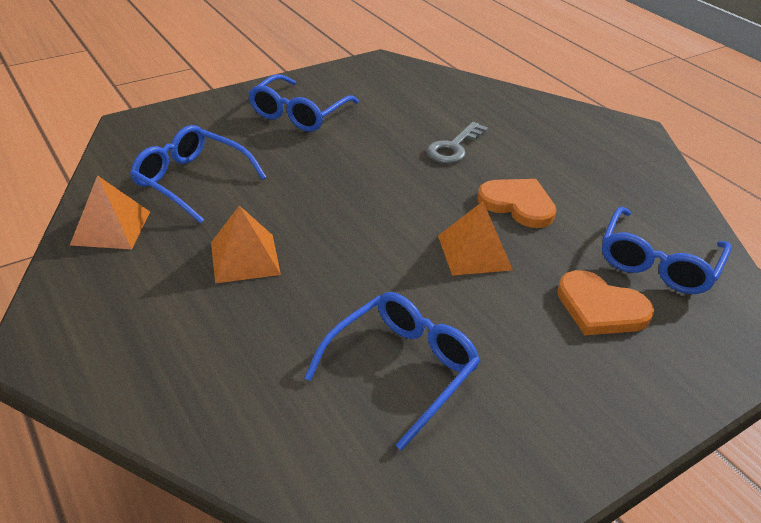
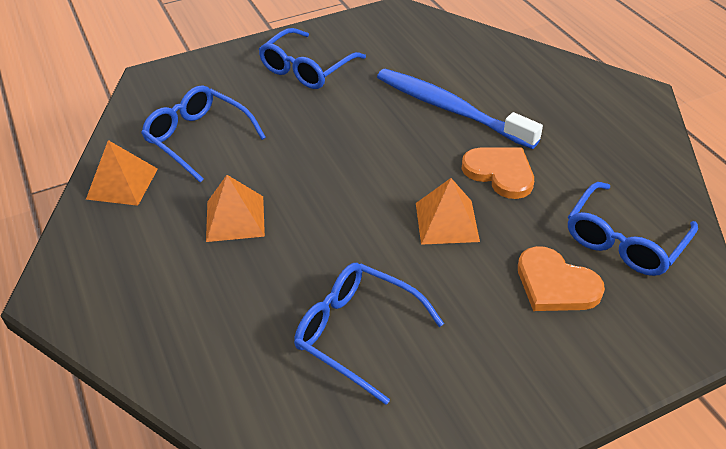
camera: 10 degrees right, 5 degrees up
(401, 369) = (357, 333): blue glasses -> blue glasses turned 105 degrees counterclockwise
(454, 147) = (450, 109): grey key -> blue toothbrush

